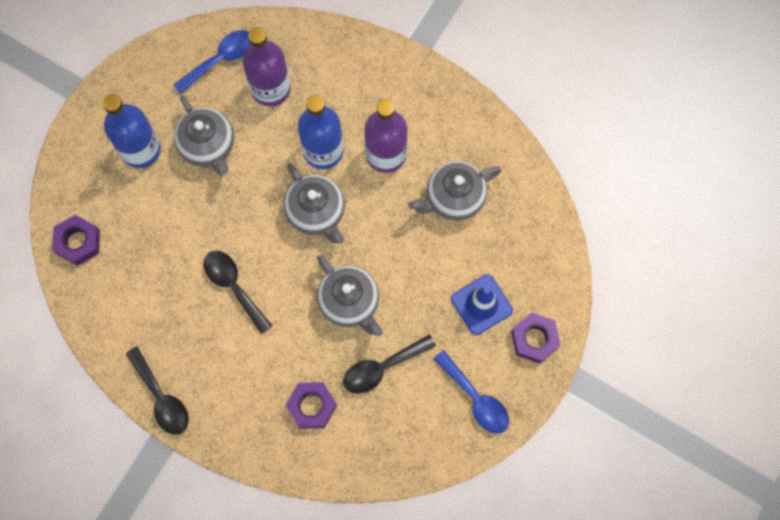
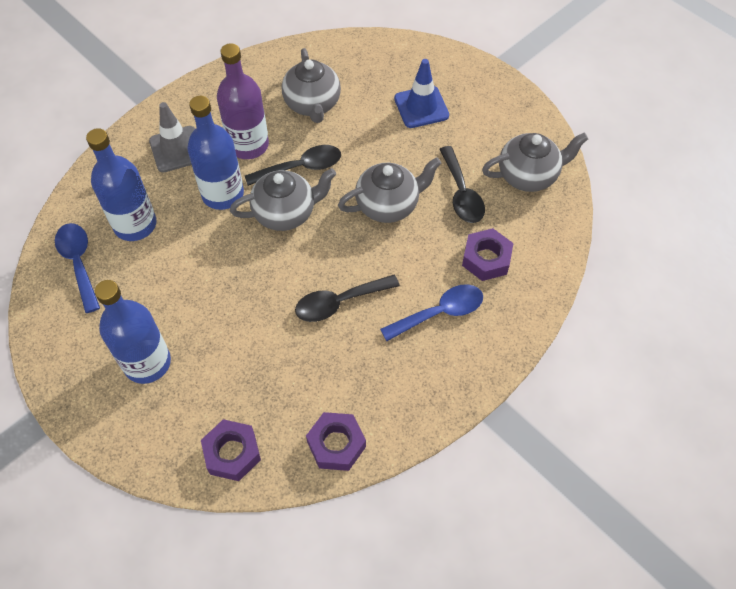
camera: 75 degrees left, 15 degrees down
(161, 397) = (443, 398): black spoon -> black spoon (301, 168)
(208, 146) = (172, 295): grey teapot -> grey teapot (528, 176)
(270, 89) = (135, 224): purple bottle -> blue bottle
(363, 93) = (177, 149): none -> grey traffic cone
(475, 398) = (508, 130): blue spoon -> blue spoon (439, 313)
(534, 339) = (464, 78): purple nut -> purple nut (336, 444)

